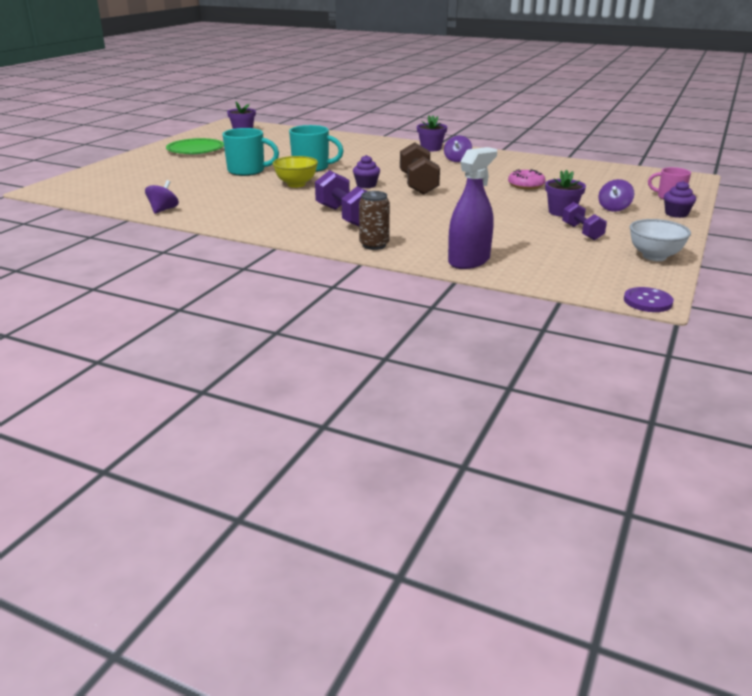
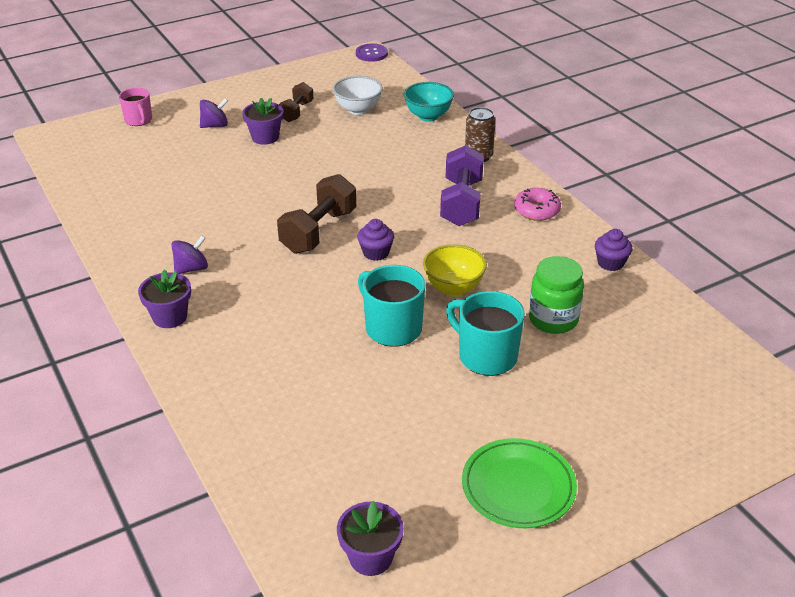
camera: 145 degrees left, 10 degrees up
(163, 210) = (645, 291): purple spinning top -> none
(219, 188) = (553, 319): none -> green jar
(469, 261) = (428, 116): purple spray bottle -> turquoise bowl
(526, 185) = (218, 185): pink donut -> pink donut (536, 210)
(582, 232) = (296, 112): purple dumbbell -> brown dumbbell
(654, 256) = (296, 76): white bowl -> white bowl (358, 110)
(676, 214) = (184, 102): purple cupcake -> purple cupcake (610, 263)

